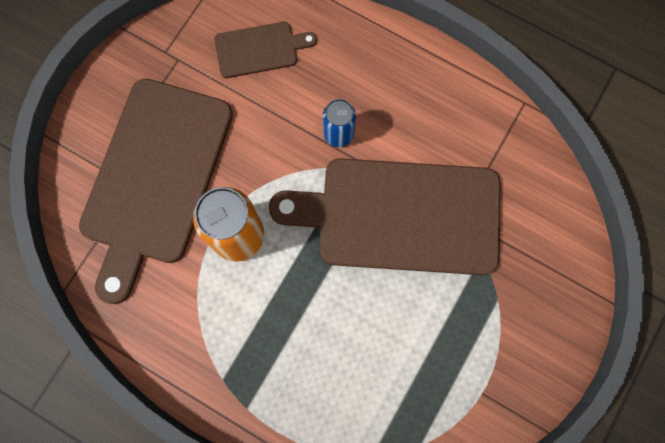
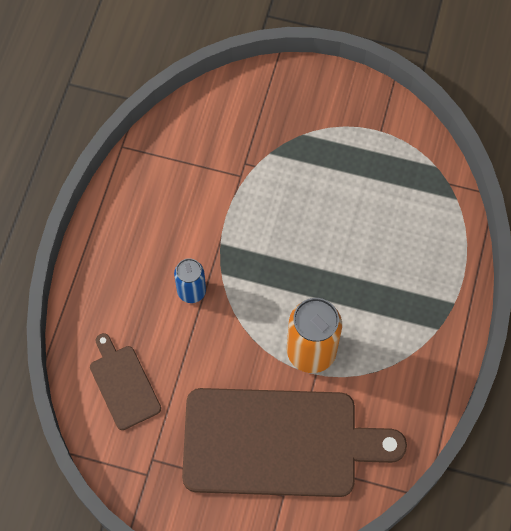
camera: 105 degrees left, 10 degrees down
(400, 216) = (253, 223): brown cutting board -> none

